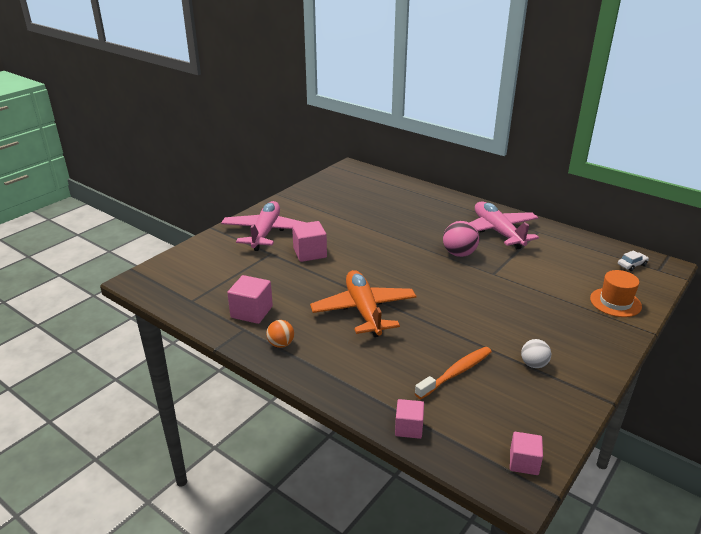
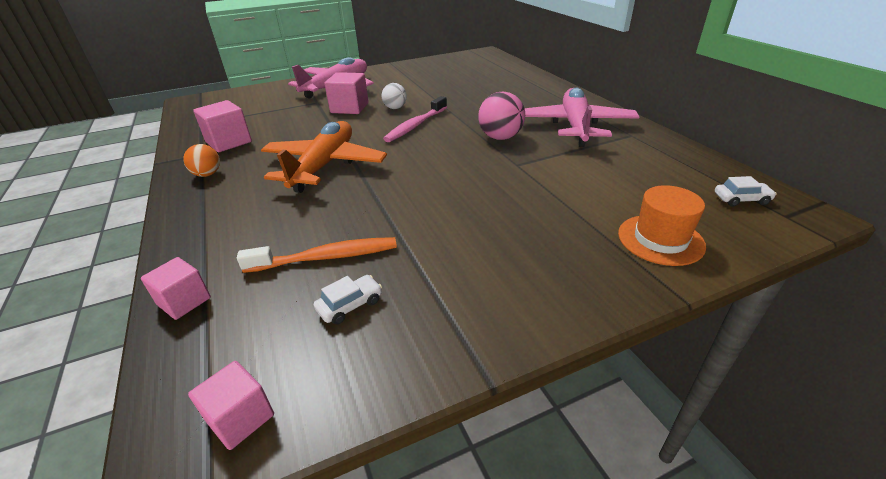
camera: 30 degrees right, 5 degrees up
(386, 258) = (415, 125): none -> pink toothbrush
(505, 393) = (350, 305): none -> white car
(534, 364) = (436, 281): white ball -> white ball (395, 108)

